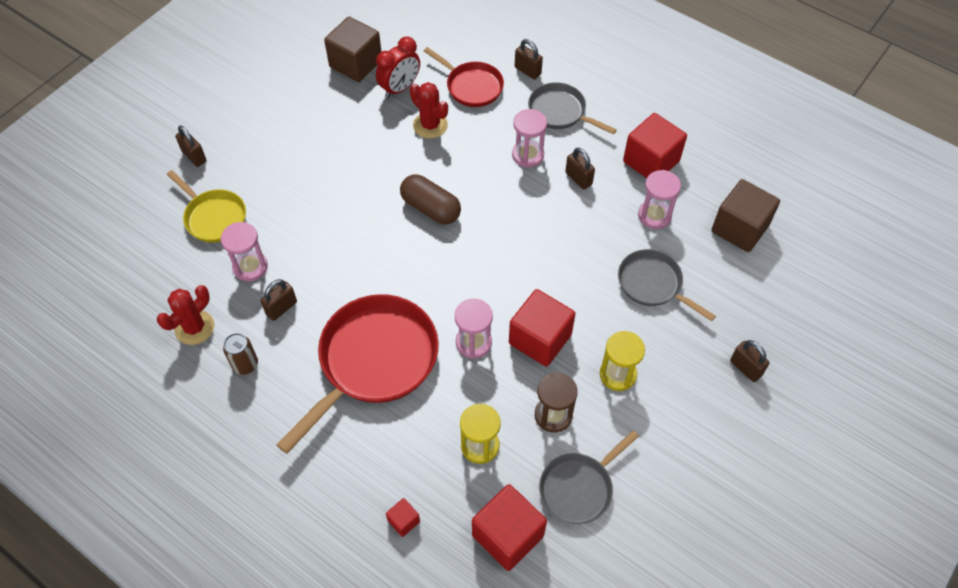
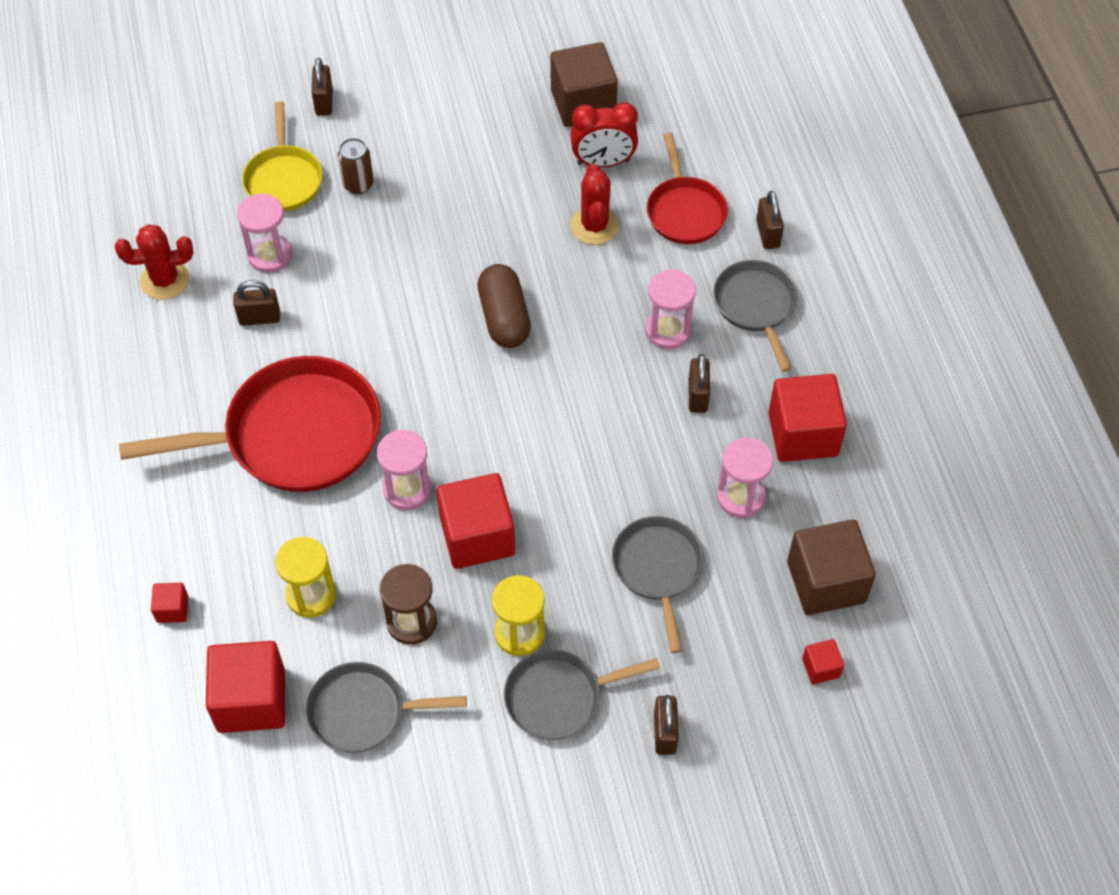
camera: 40 degrees right, 0 degrees up
(245, 365) = (175, 350): brown can -> brown can (358, 184)
(674, 392) = (559, 697): none -> grey pan
(782, 274) = (821, 668): none -> red cube

